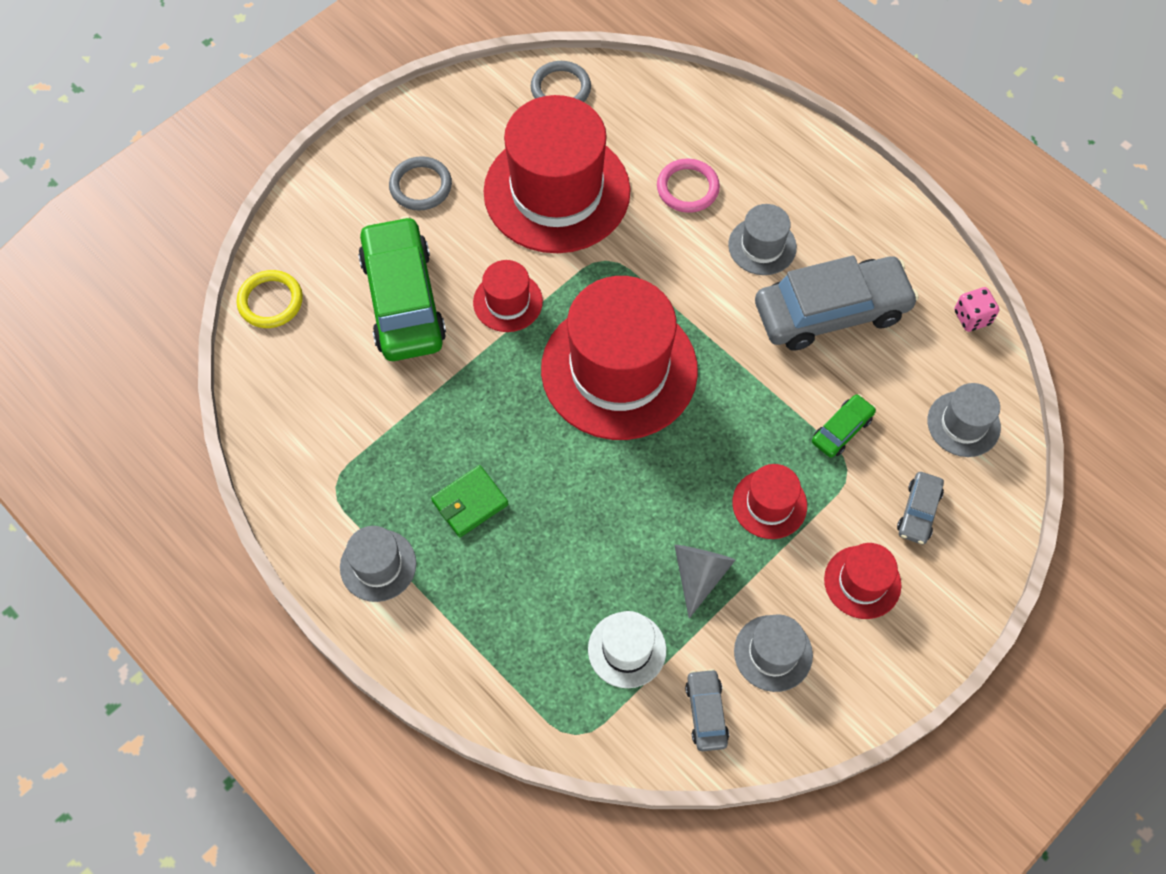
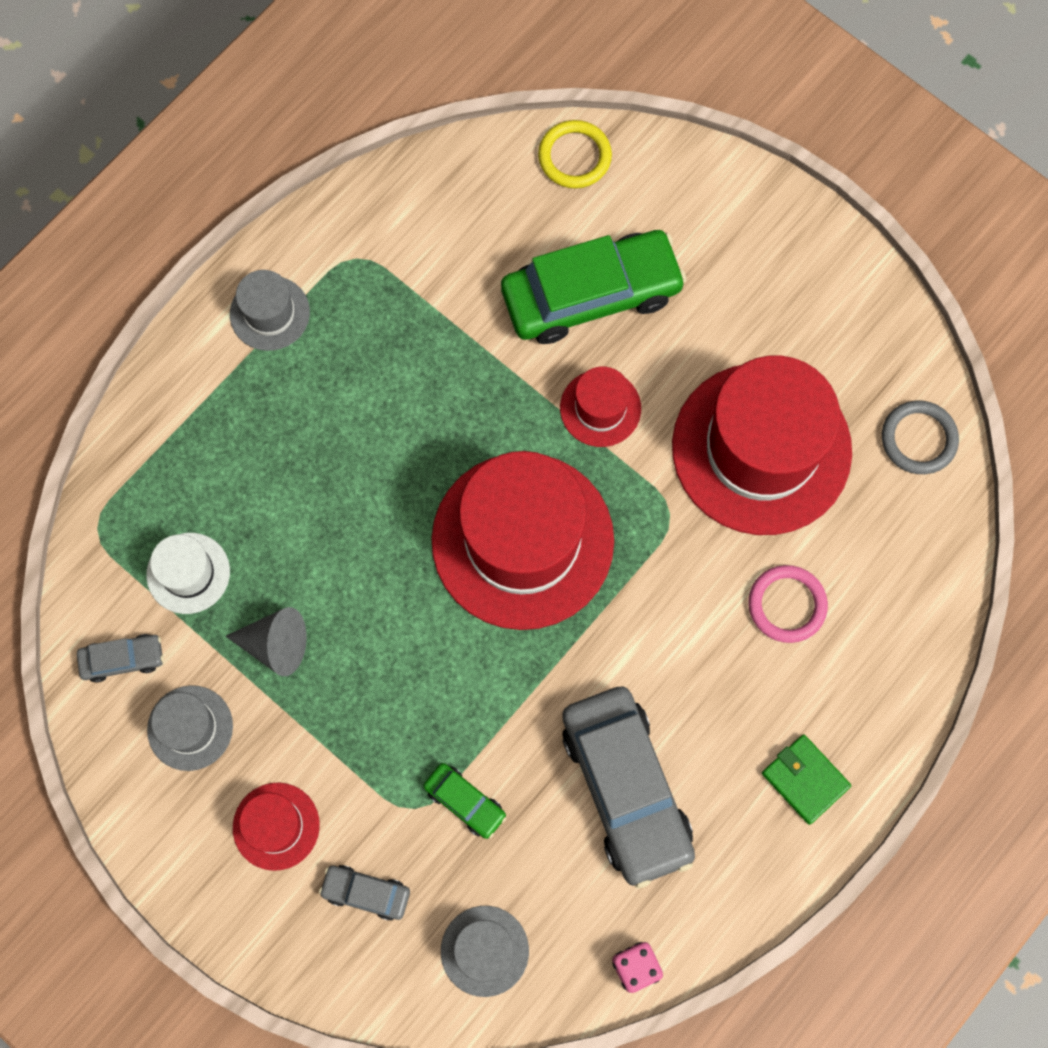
camera: 85 degrees right, 10 degrees up
(420, 186) = (749, 293): grey ring -> none
(470, 503) = (345, 396): green wallet -> green wallet (805, 779)
(762, 246) = (711, 700): grey hat -> none
(769, 504) = (364, 719): red hat -> none

